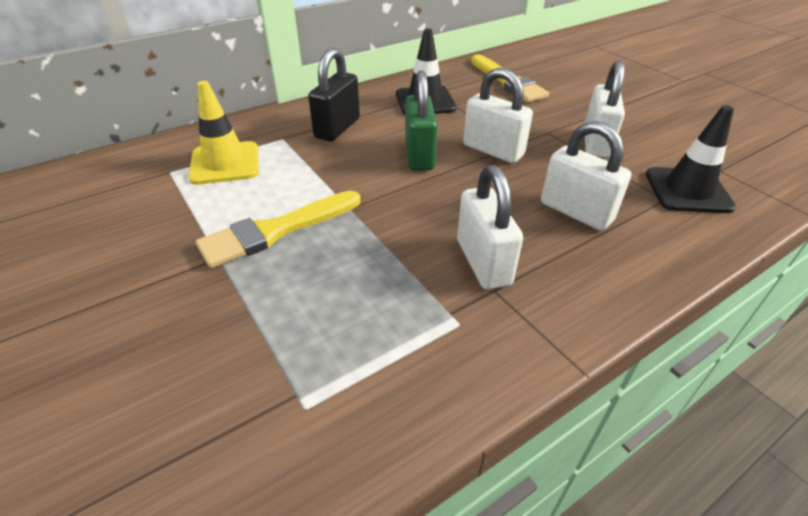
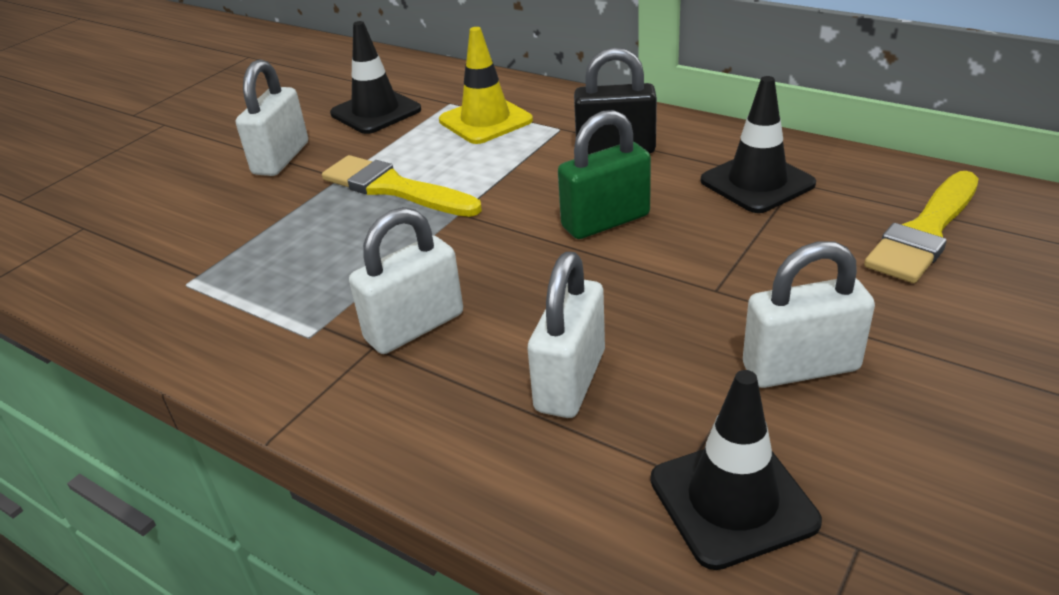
camera: 70 degrees right, 5 degrees down
(121, 212) = (376, 112): none -> black traffic cone
(493, 150) = (673, 273): white padlock -> white padlock (281, 158)

